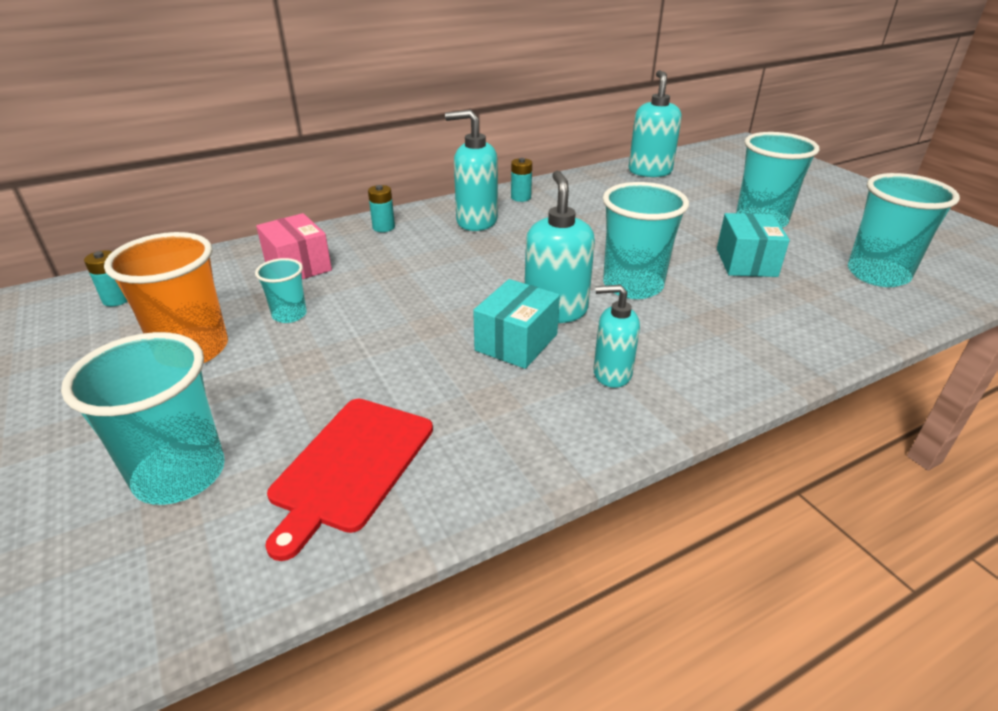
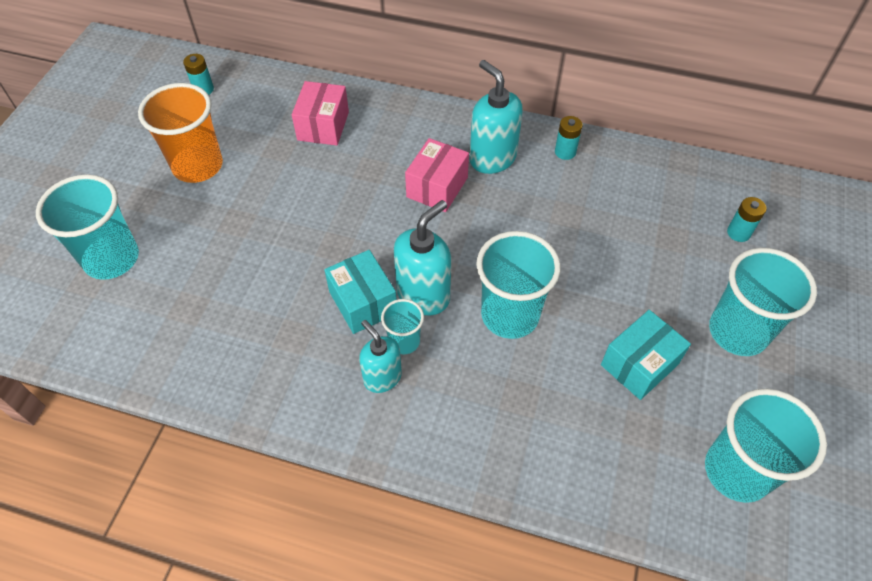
camera: 45 degrees right, 20 degrees up
(289, 315) = (271, 173): turquoise cup -> turquoise cup (404, 341)
(351, 466) = (179, 319): red cutting board -> none
(383, 227) = (420, 120): turquoise battery -> turquoise battery (738, 233)
(461, 253) = (437, 187): none -> pink box
(516, 342) = (363, 302): turquoise box -> turquoise box turned 75 degrees clockwise
(649, 171) = (736, 193): turquoise soap dispenser -> none

